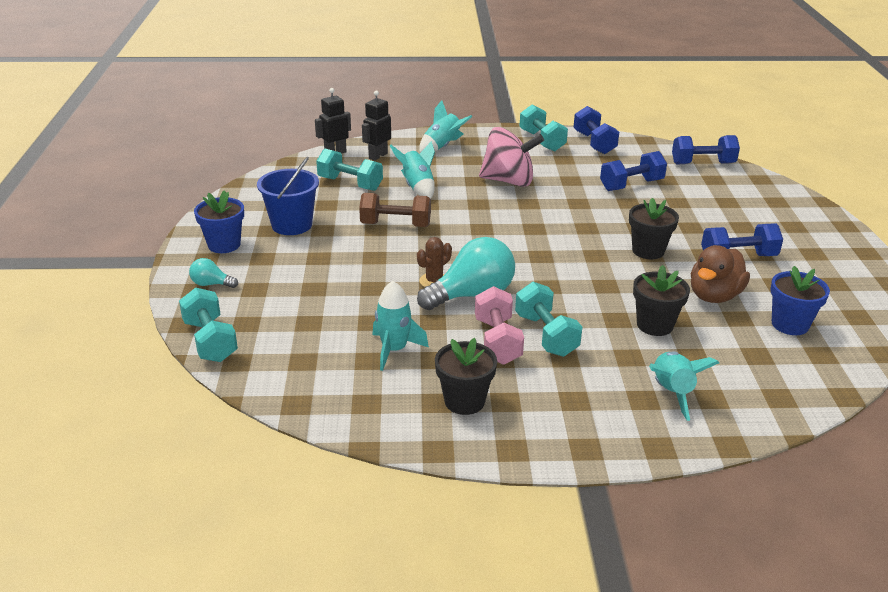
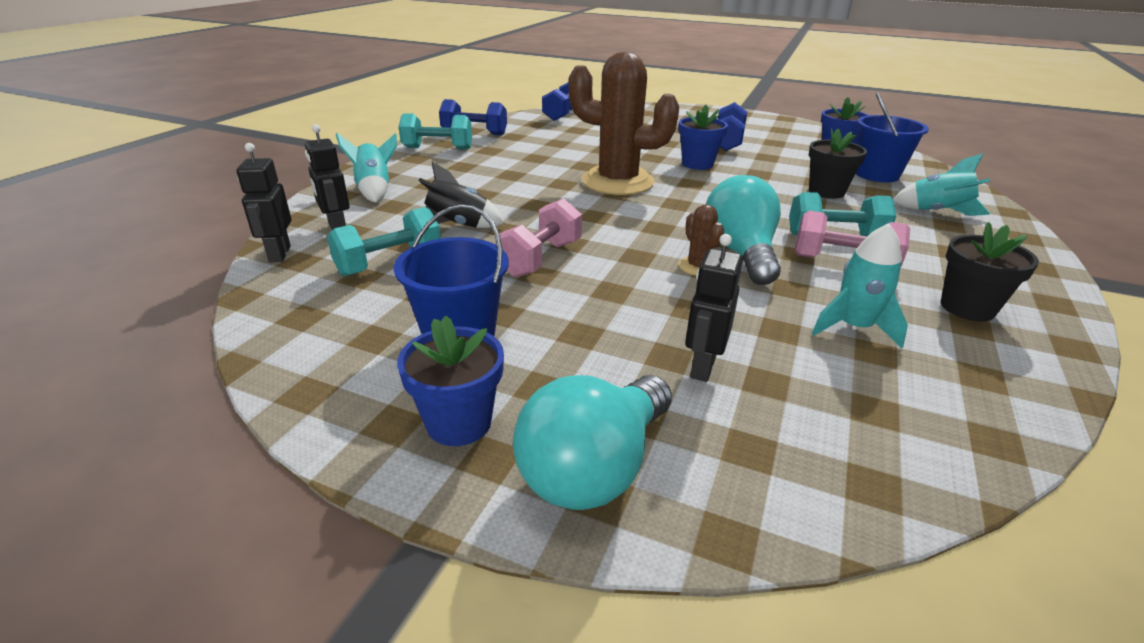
camera: 65 degrees left, 0 degrees up
(210, 341) = (800, 508): turquoise dumbbell -> none
(211, 284) = (594, 468): turquoise light bulb -> turquoise light bulb, size x2.11
(309, 300) = (702, 367): none -> black robot
(395, 225) = (540, 259): brown dumbbell -> pink dumbbell
(417, 187) = (458, 225): turquoise rocket -> black rocket
(509, 181) = (504, 180): pink spinning top -> none
(557, 223) = (617, 182): none -> brown cactus
(631, 185) = (573, 141): blue dumbbell -> none
(648, 251) = (697, 164): black flower pot -> blue flower pot
(714, 296) = (785, 163): brown duck -> none
(748, 353) = (876, 174): none -> blue bucket

